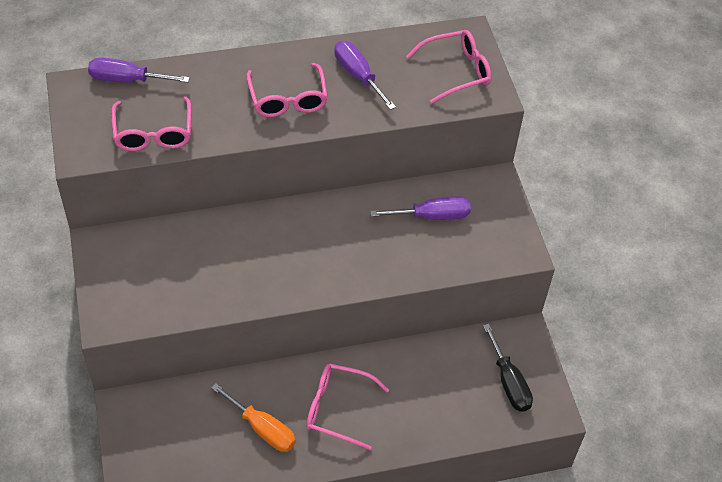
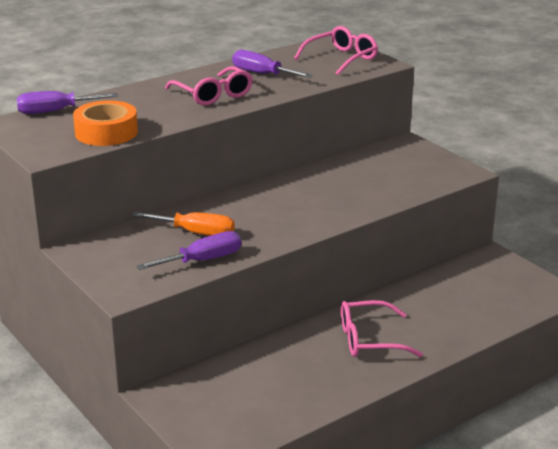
camera: 20 degrees left, 25 degrees down
(153, 134) = (106, 132): pink glasses -> orange tape
(262, 429) = (309, 371): orange screwdriver -> orange screwdriver (196, 233)
(432, 216) = (372, 170): purple screwdriver -> purple screwdriver (203, 260)
(509, 382) = (503, 285): black screwdriver -> none

